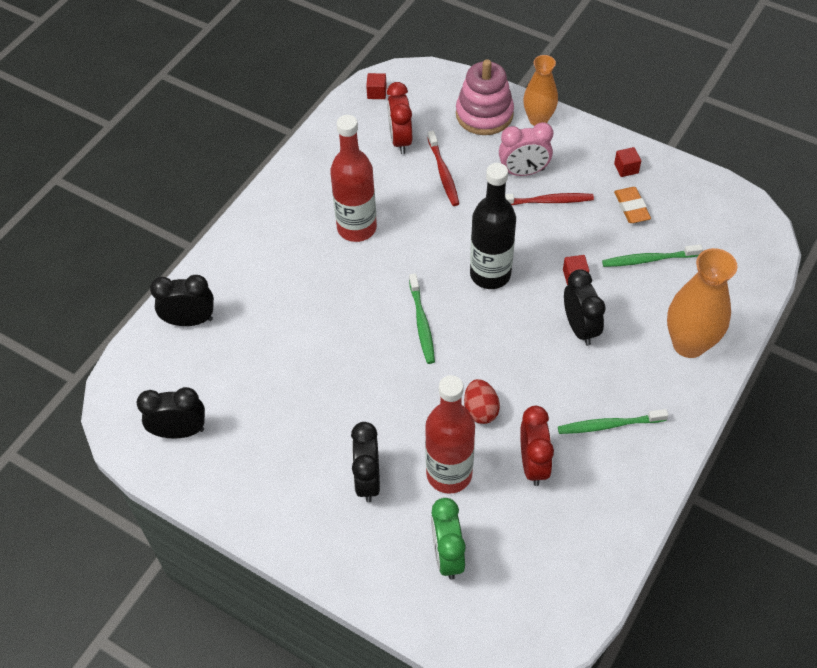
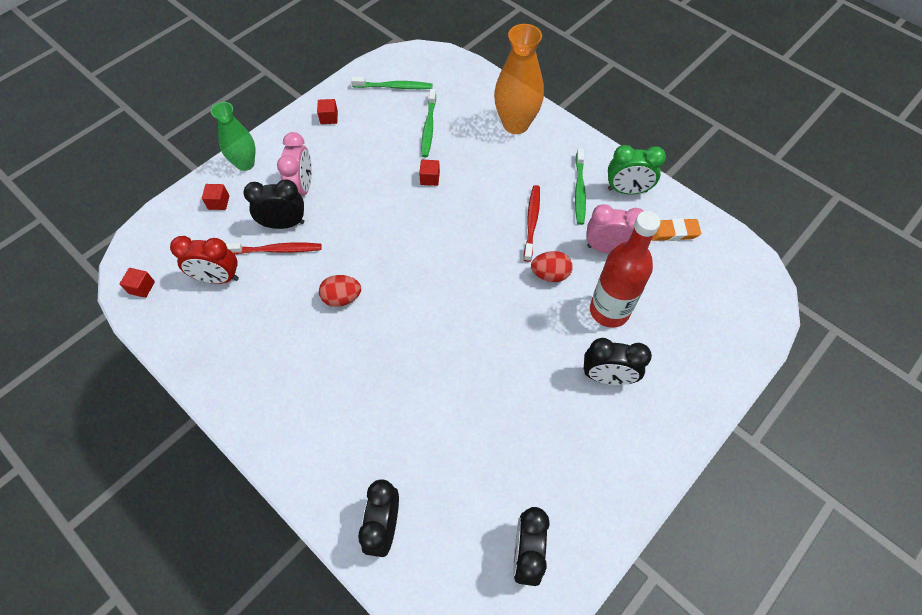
camera: 80 degrees left, 5 degrees up
(357, 228) = (316, 337): red bottle -> none
(403, 237) = (342, 298): none -> red egg
(422, 323) = (448, 302): green toothbrush -> green toothbrush (394, 87)
(447, 555) = (686, 327): green clock -> green clock (627, 190)
(484, 114) = (218, 202): pink stacking toy -> red cube
(490, 274) = (409, 237): black bottle -> none
(533, 464) = (608, 248): red clock -> pink clock
(538, 119) = (245, 163): orange vase -> green vase
(547, 201) = (343, 178): red toothbrush -> red toothbrush (532, 221)
(580, 328) = (483, 187): black clock -> black clock (284, 224)
(631, 208) = (372, 125): orange eraser -> orange eraser (673, 232)

